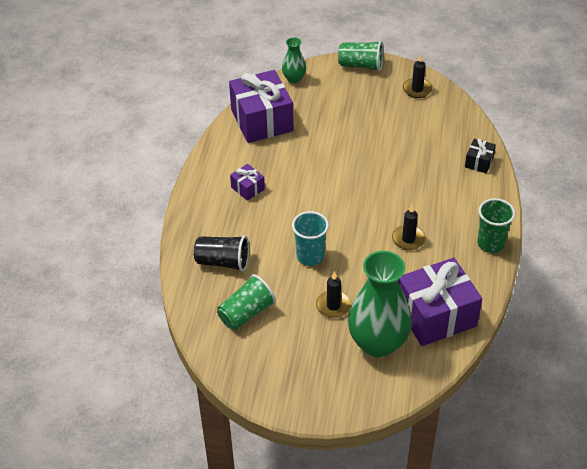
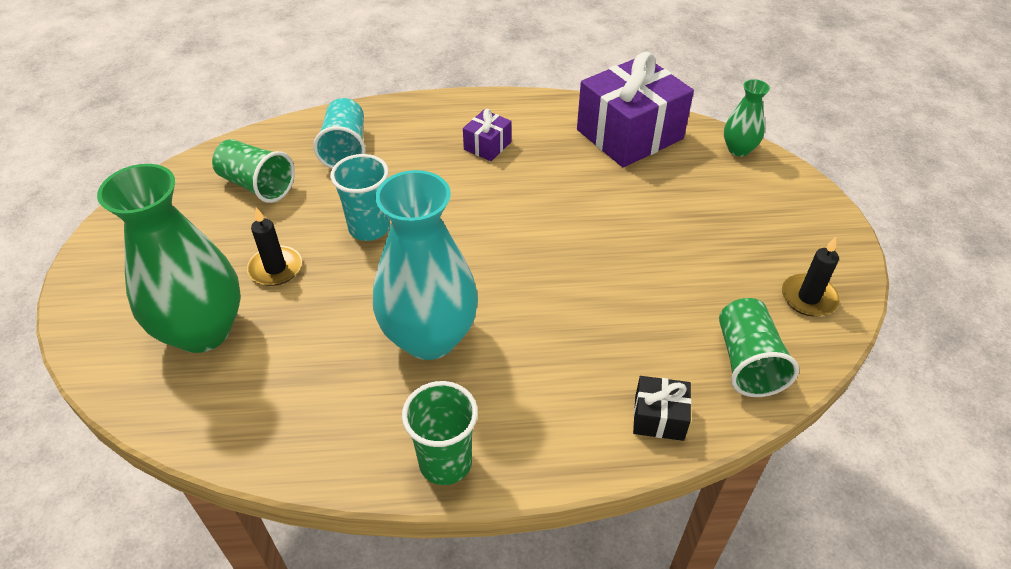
camera: 75 degrees right, 0 degrees up
(223, 262) = (345, 149): black cup -> turquoise cup
(361, 65) = (822, 216): green cup -> green cup (747, 362)
(408, 239) = (429, 337): black candle -> turquoise vase
(436, 315) = (262, 398): purple gift -> none

